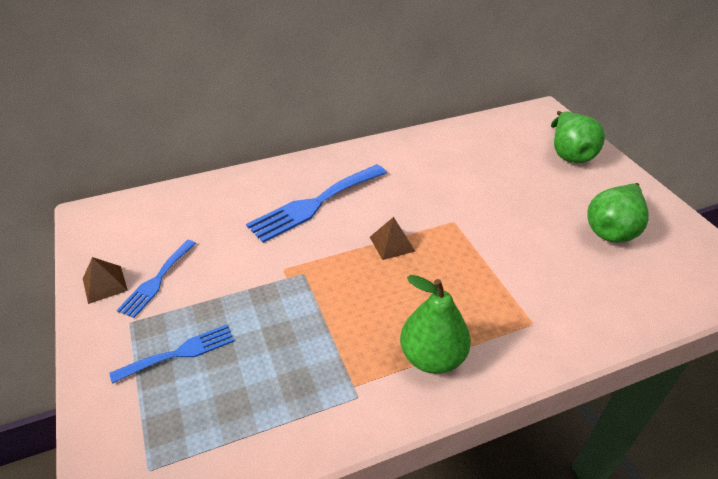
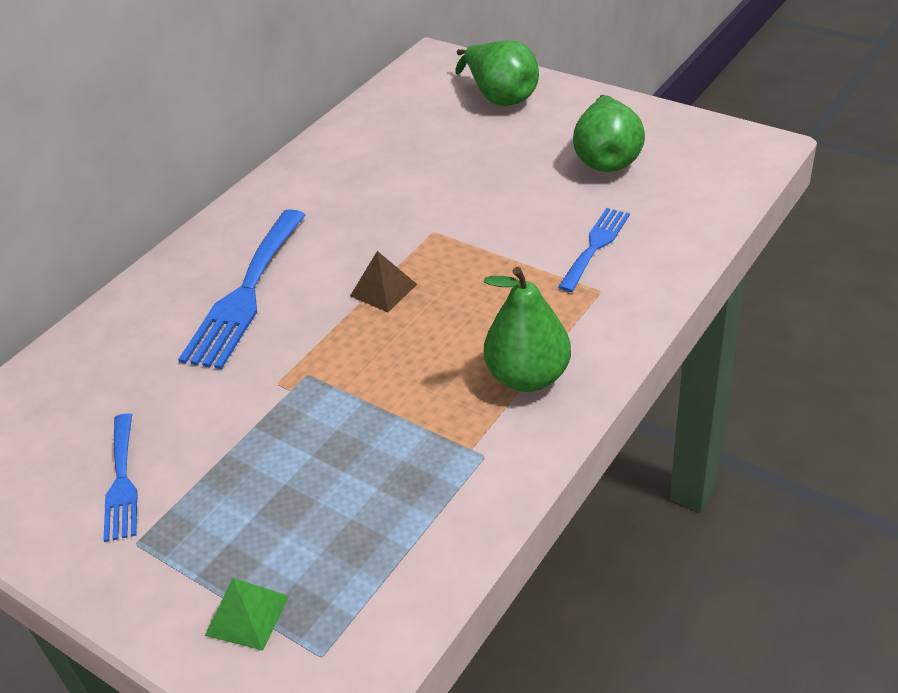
camera: 30 degrees left, 0 degrees up
(105, 284) = (51, 525): brown pyramid -> none
(137, 410) = (247, 615): none -> green pyramid
(180, 353) = (238, 534): blue fork -> blue fork (595, 246)

